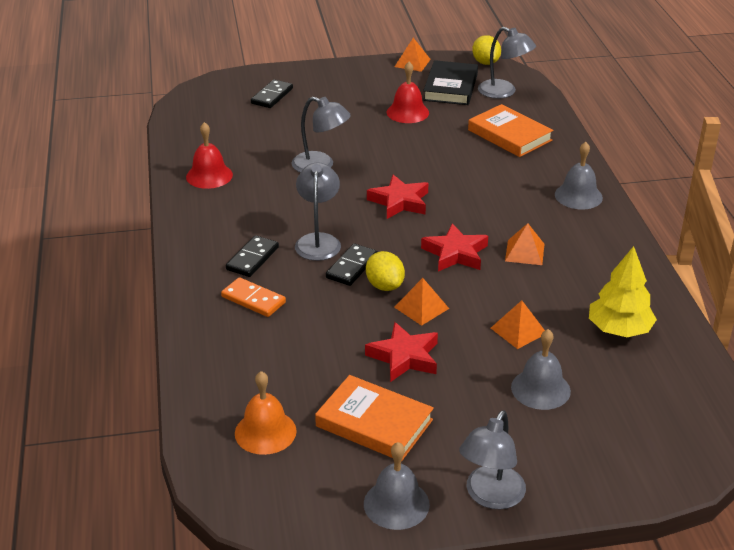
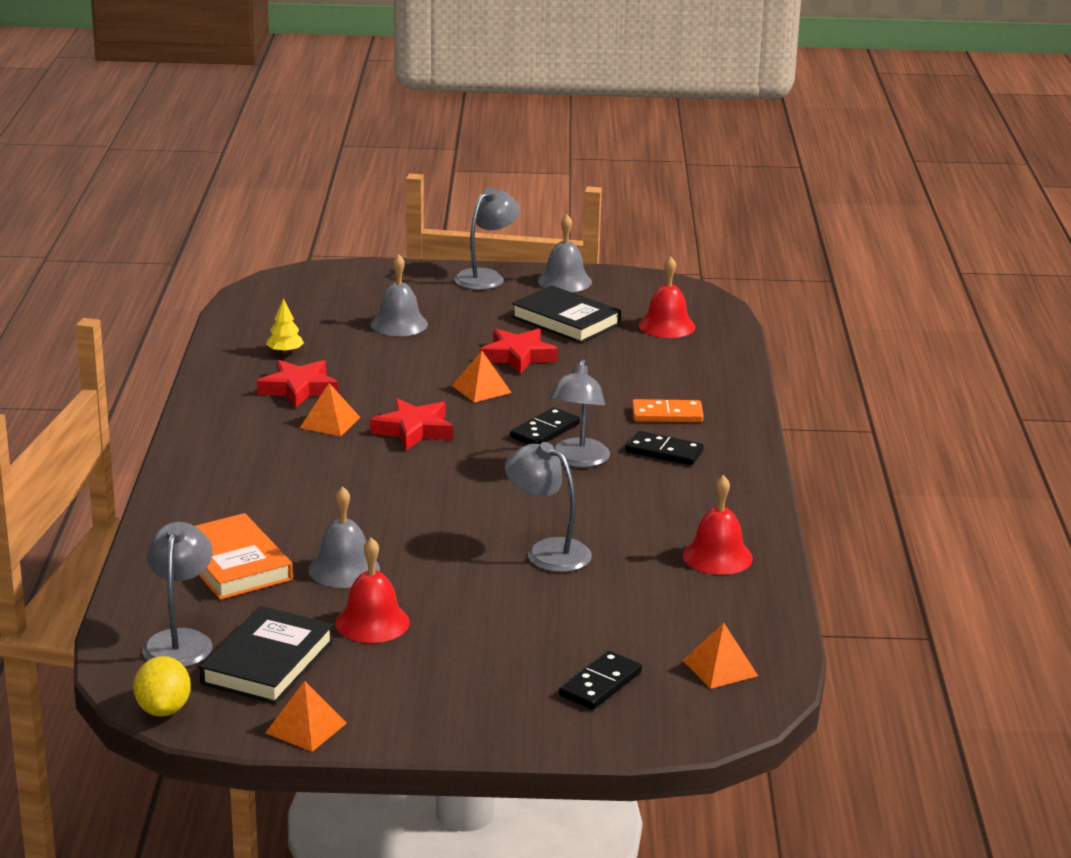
camera: 170 degrees left, 10 degrees down
(252, 258) = (664, 452): black domino -> black domino turned 75 degrees clockwise
(253, 299) = (667, 414): orange domino -> orange domino turned 45 degrees counterclockwise
(265, 432) = (666, 326): orange bell -> red bell
(374, 423) = (565, 321): orange book -> black book
(384, 286) = (513, 410): yellow lemon -> none
(399, 202) = (453, 492): red star -> red star (298, 389)
(504, 92) = (180, 641): grey lamp -> grey lamp turned 45 degrees clockwise
(518, 330) = (389, 362): orange pyramid -> orange pyramid (720, 668)
(578, 196) = (208, 472): grey bell -> grey bell (344, 569)
(619, 330) = (285, 352): yellow tree -> yellow tree, size x0.53

